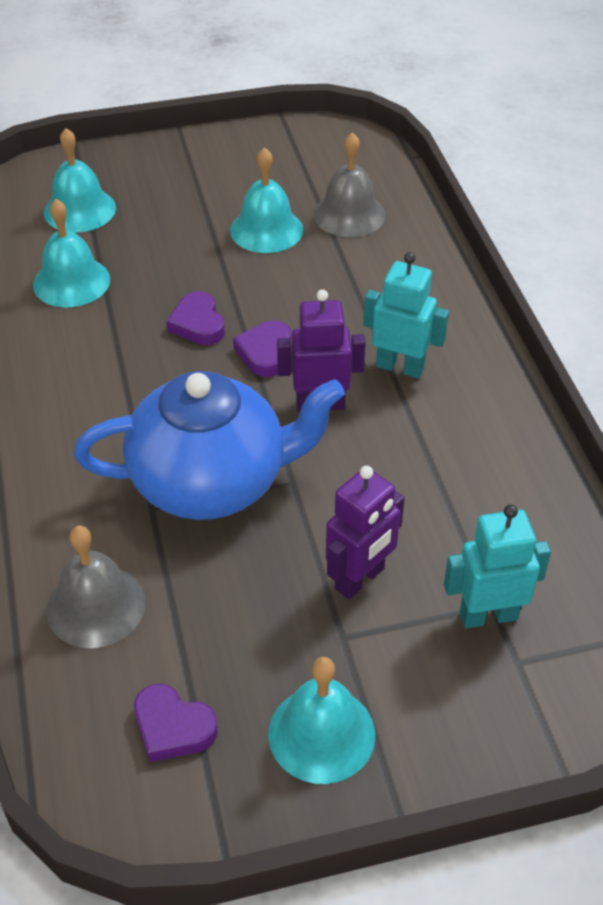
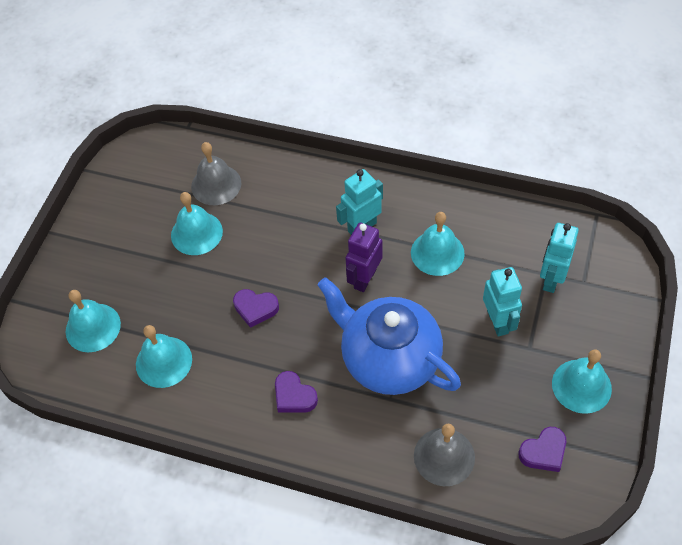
camera: 55 degrees left, 10 degrees up
(212, 481) = (389, 359): blue teapot -> blue teapot turned 75 degrees counterclockwise
(265, 353) = (305, 285): purple heart -> purple heart (294, 396)
(360, 579) = (498, 322): purple robot -> turquoise robot
(424, 462) = (437, 253): none -> turquoise bell

